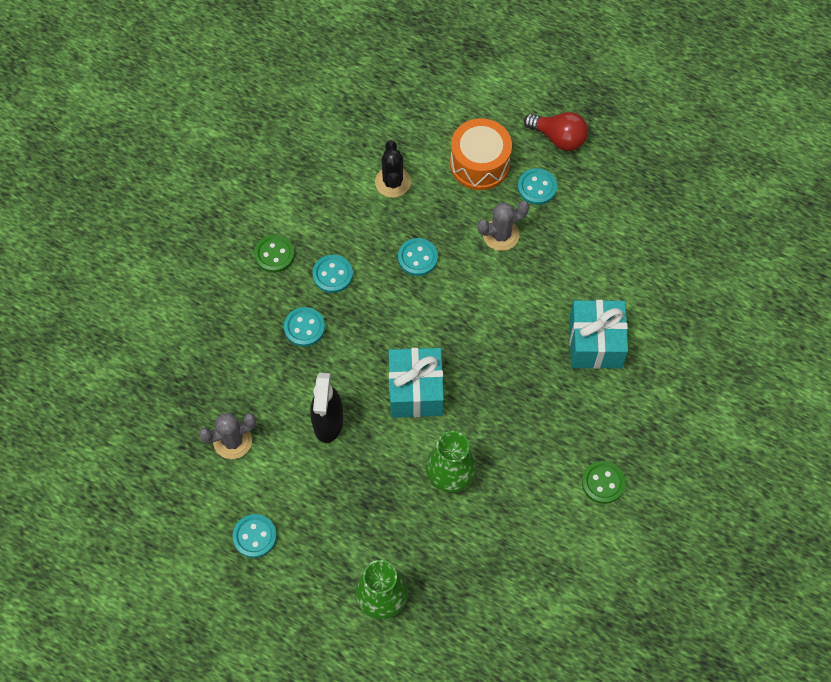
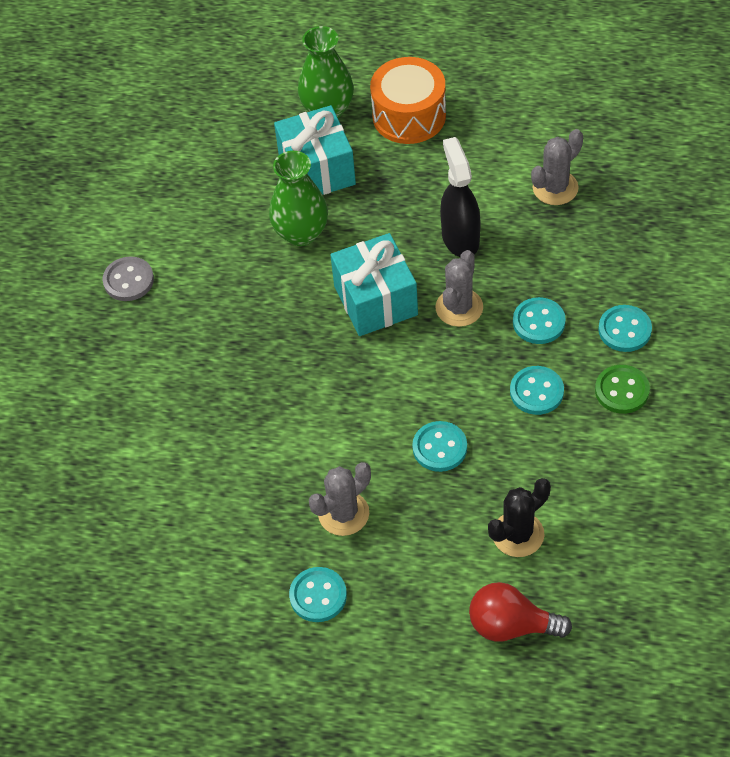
camera: 165 degrees right, 10 degrees down
(254, 536) = (483, 117): turquoise button -> turquoise button (624, 330)
(356, 361) = (459, 307): none -> grey cactus
(393, 182) = (518, 534): black cactus -> black cactus turned 75 degrees clockwise
(479, 164) = (410, 602): orange drum -> orange drum (409, 116)
(558, 138) = (312, 681): red light bulb -> red light bulb (511, 626)
(595, 343) = (179, 422): turquoise gift -> turquoise gift (317, 170)
(603, 483) = (128, 280): green button -> grey button

